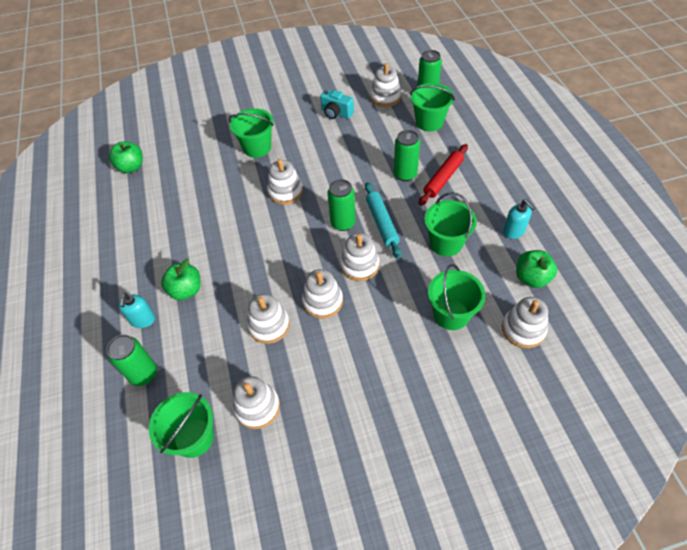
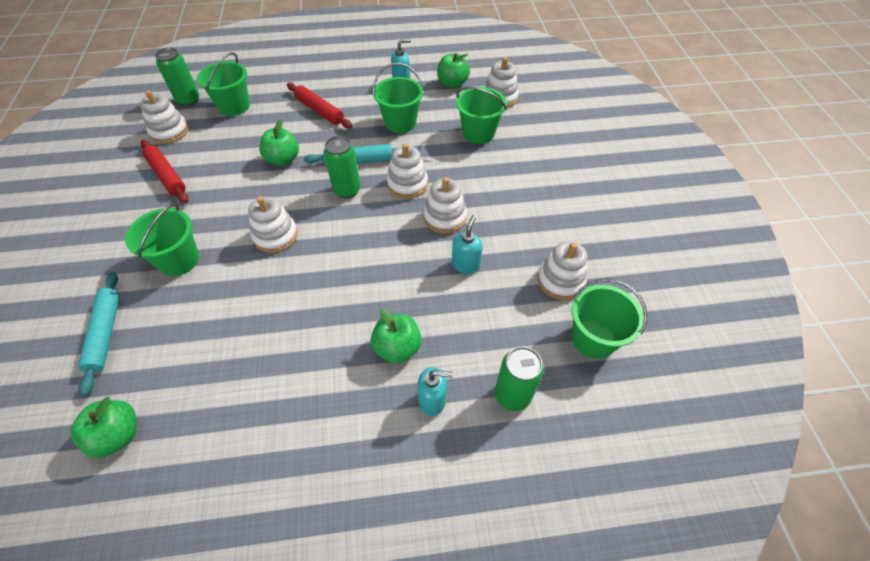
camera: 85 degrees left, 0 degrees up
(197, 136) = (105, 334): none -> turquoise rolling pin
(269, 325) = (465, 264): white stacking toy -> turquoise soap dispenser
(336, 113) = (167, 176): turquoise camera -> red rolling pin
(370, 172) = (283, 159): none -> green apple
(405, 174) = (300, 135): green can -> none

